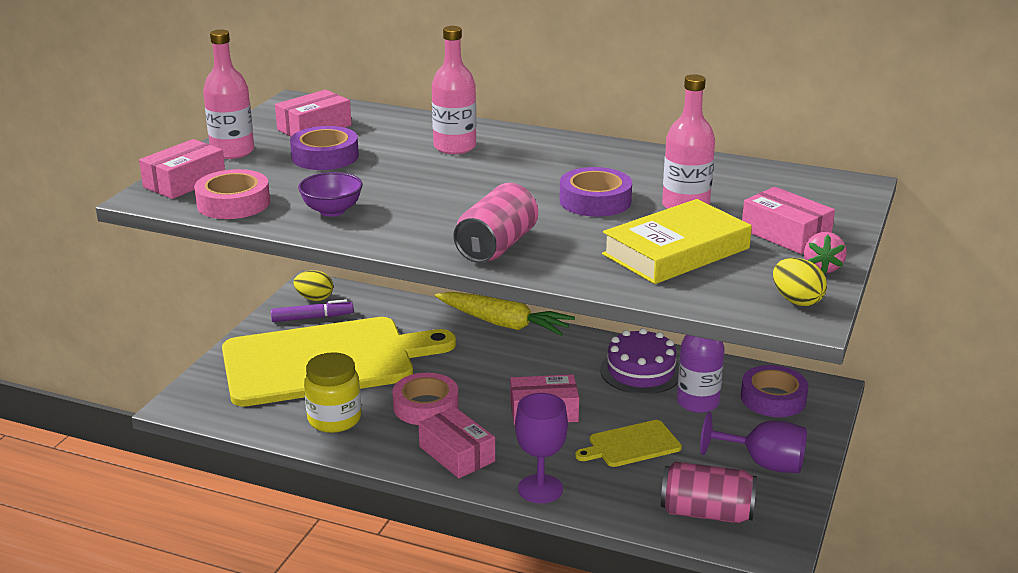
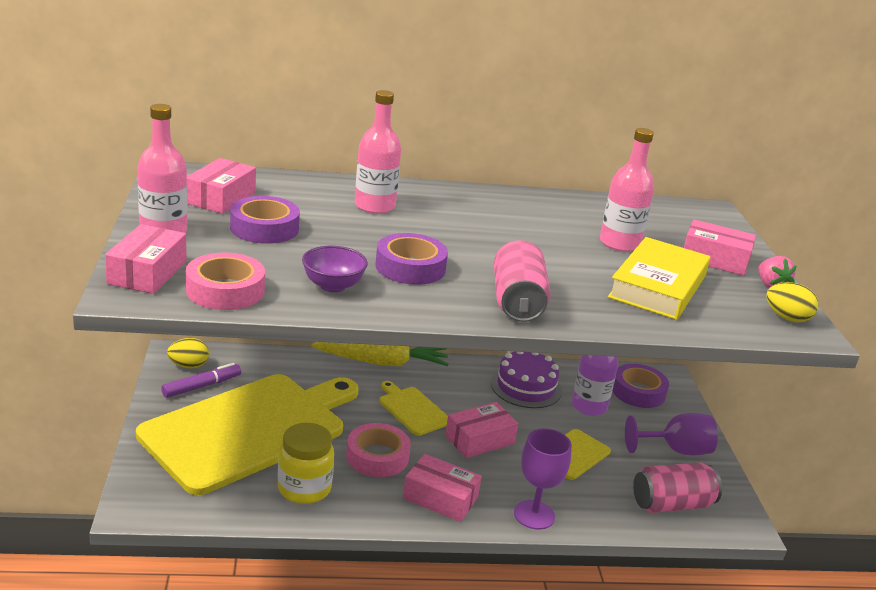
camera: 30 degrees left, 0 degrees up
(497, 371) = (412, 409): none -> yellow cutting board
(595, 201) = (547, 246): purple tape -> purple tape (410, 267)

